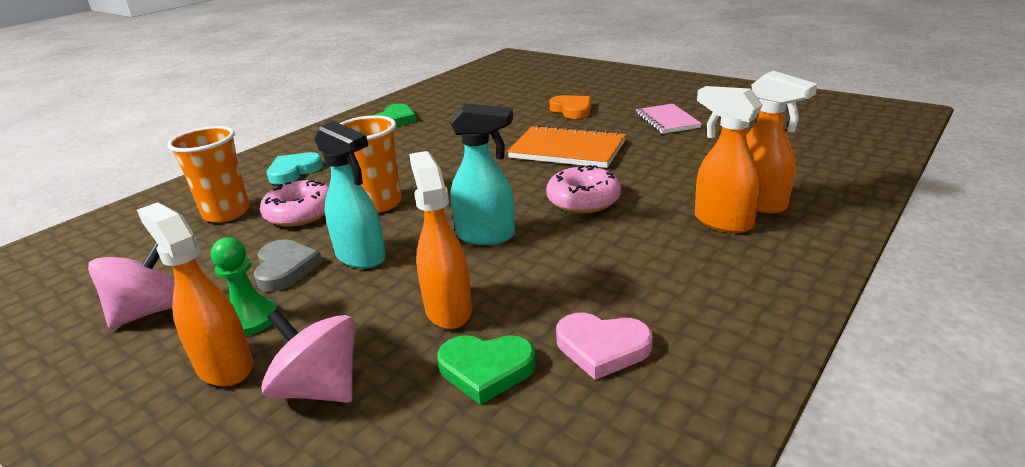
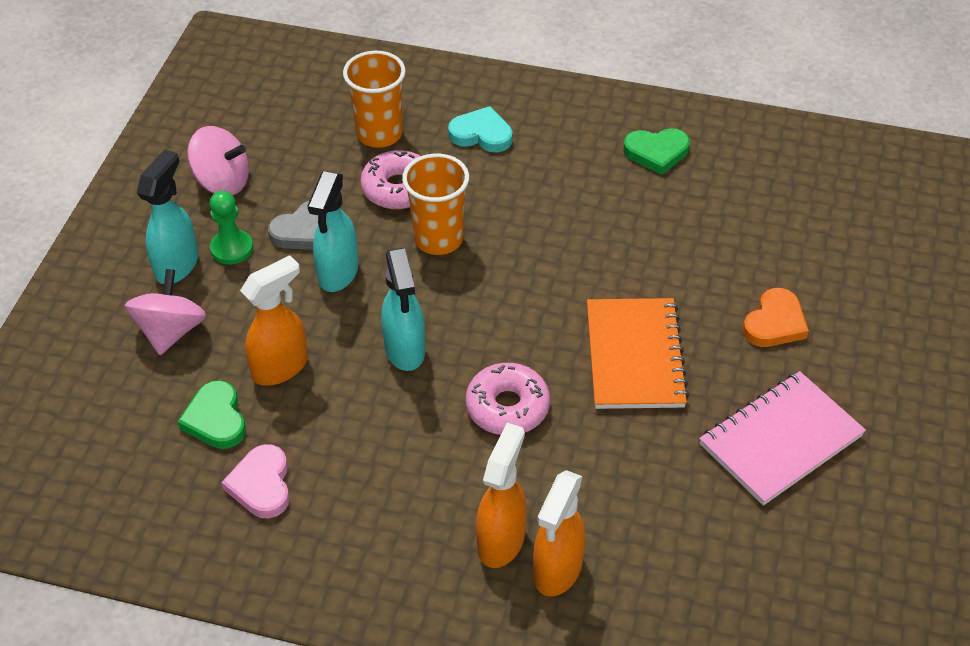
camera: 65 degrees right, 20 degrees up
(224, 366) = (177, 265): orange spray bottle -> turquoise spray bottle
(667, 121) = (780, 440): pink notebook -> pink notebook, size x1.52

